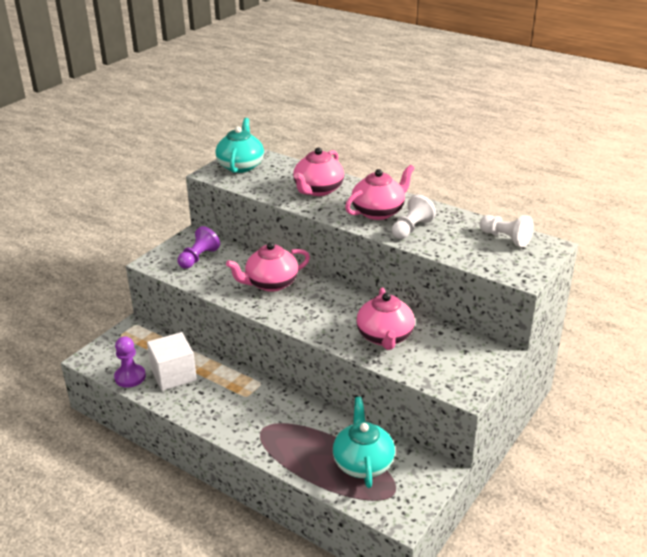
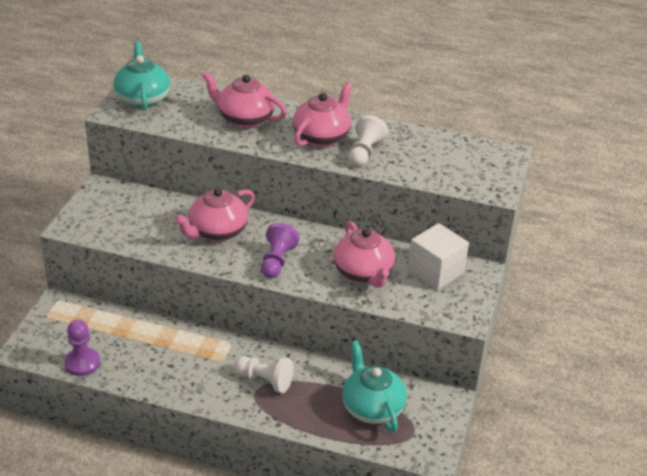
camera: 20 degrees left, 5 degrees up
(173, 375) = (131, 351): white cube -> white cube (435, 272)
(198, 258) = (121, 214): purple pawn -> purple pawn (277, 261)
(318, 190) = (244, 119): pink teapot -> pink teapot turned 105 degrees clockwise
(505, 238) = (462, 151): white pawn -> white pawn (264, 381)

